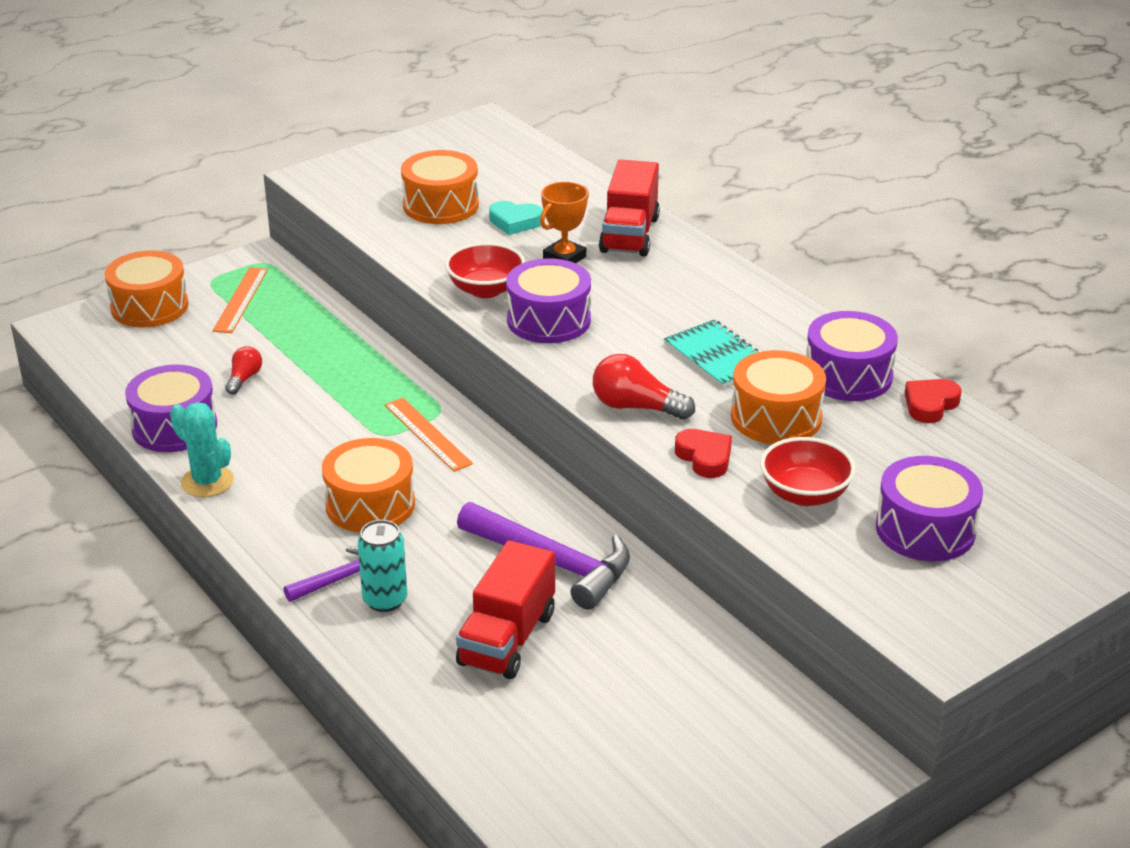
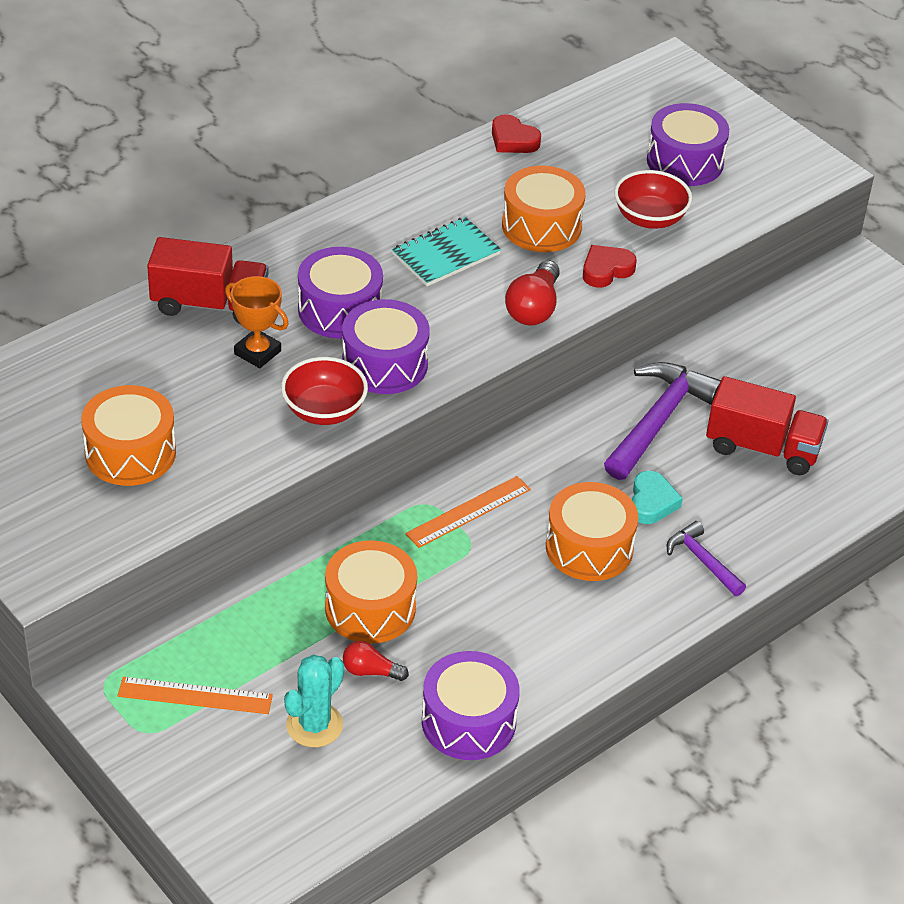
camera: 95 degrees left, 10 degrees up
(149, 307) = (207, 786): orange drum -> orange drum (370, 608)
(207, 482) = (565, 679): turquoise cactus -> turquoise cactus (314, 725)
(385, 600) = (727, 528): turquoise can -> none
(515, 222) = (175, 390): turquoise heart -> turquoise heart (651, 502)
(848, 376) = (472, 180): purple drum -> purple drum (340, 310)

